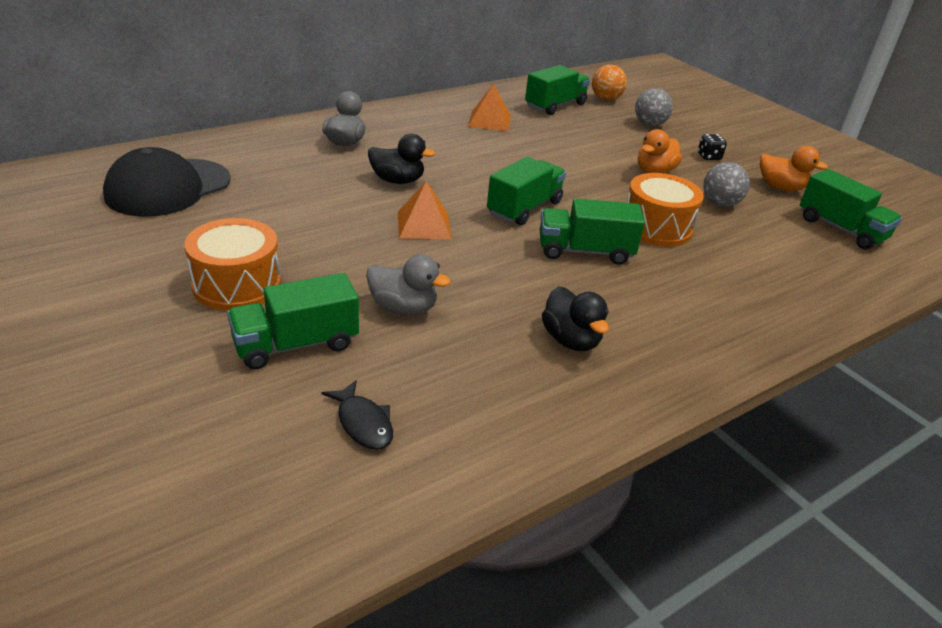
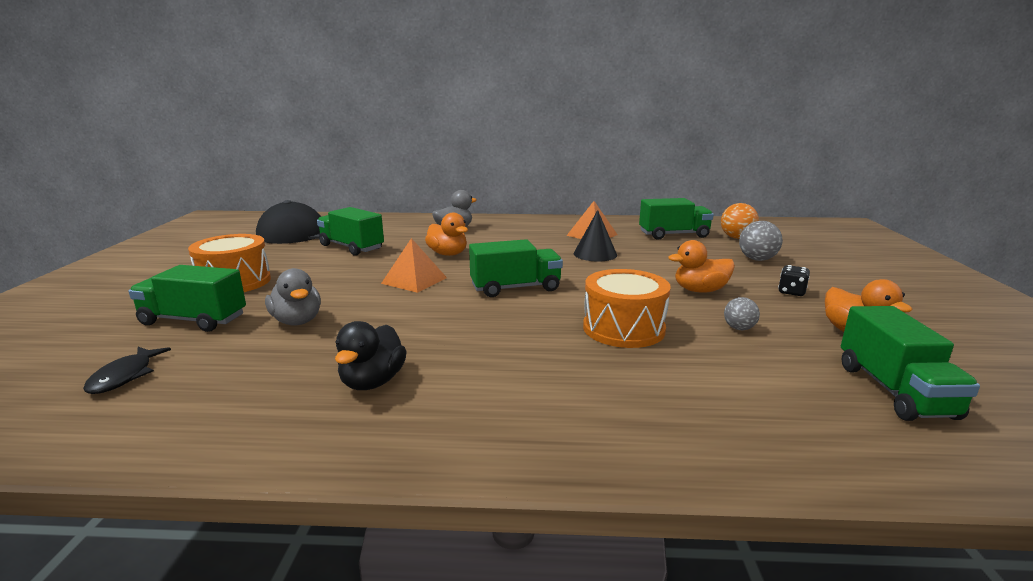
camera: 40 degrees right, 15 degrees down
(397, 180) = (448, 254): black duck -> orange duck
(527, 147) = (595, 254): none -> black cone
(585, 251) = (513, 327): green truck -> green truck (351, 247)
(720, 204) = (739, 328): grey ball -> grey ball, size x0.62

